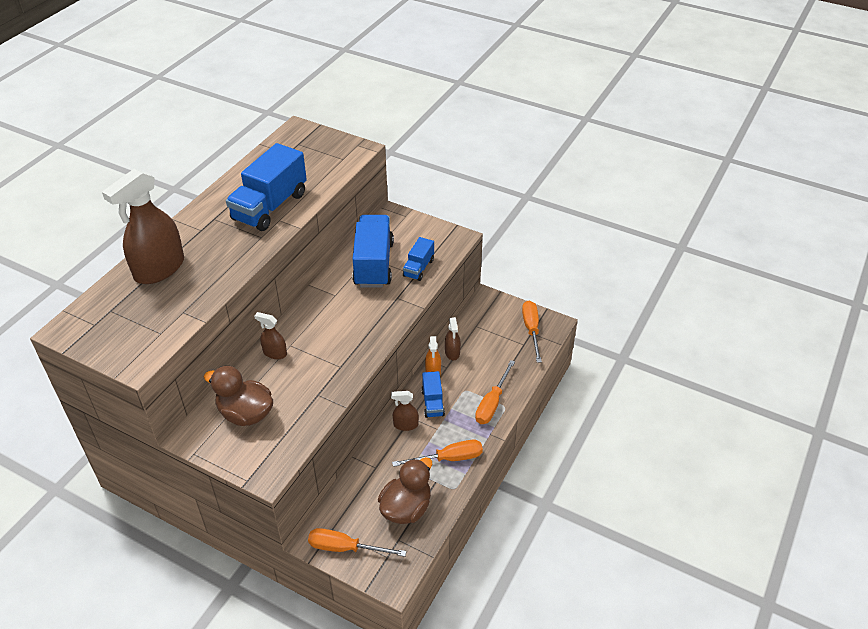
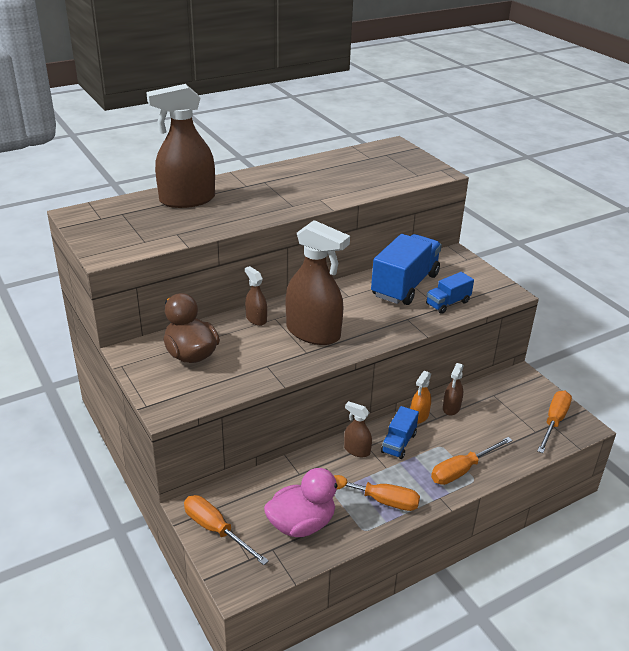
camera: 30 degrees right, 10 degrees down
(270, 206) = (320, 188): blue truck -> none
(332, 345) = (313, 333): none -> brown spray bottle
(406, 508) = (302, 524): brown duck -> pink duck

